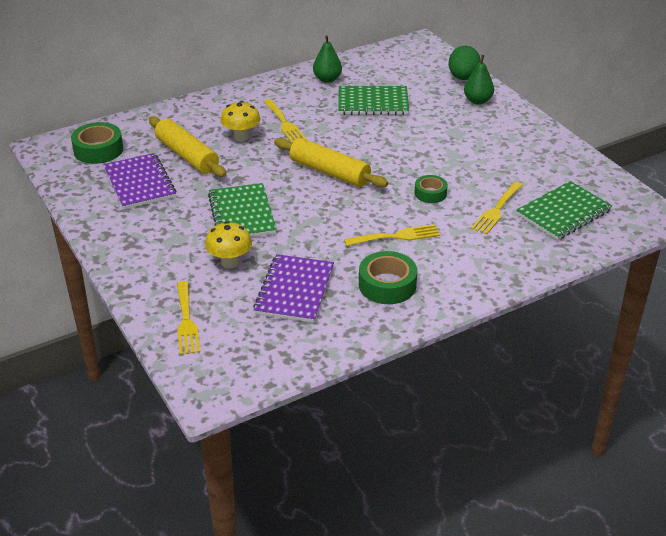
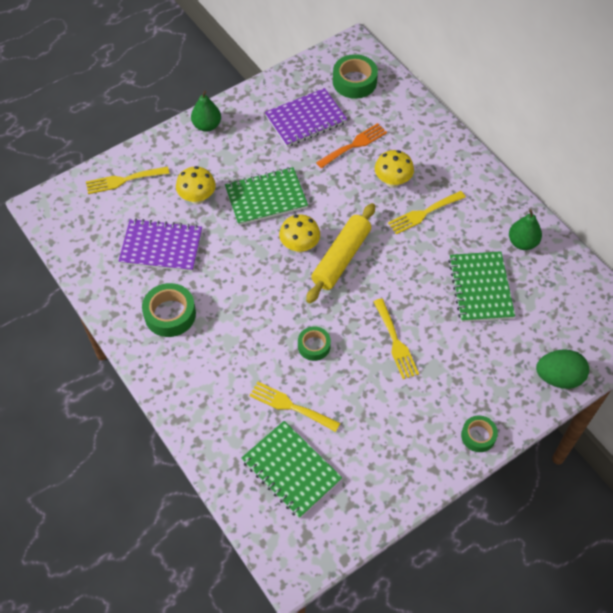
camera: 85 degrees right, 20 degrees up
(187, 155) = (354, 145): yellow rolling pin -> orange fork
(310, 196) = (299, 246): none -> yellow mushroom
(396, 236) = (241, 319): yellow fork -> yellow fork (395, 342)
(477, 101) = (507, 392): green pear -> green pear (207, 125)
(519, 117) = (478, 436): none -> green tape

